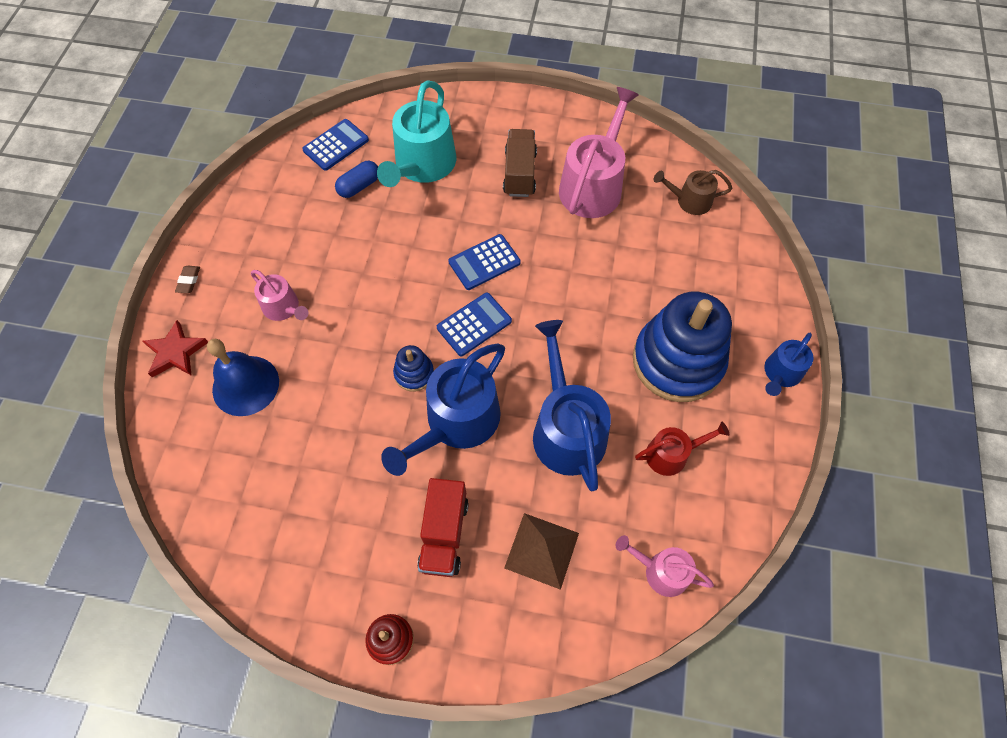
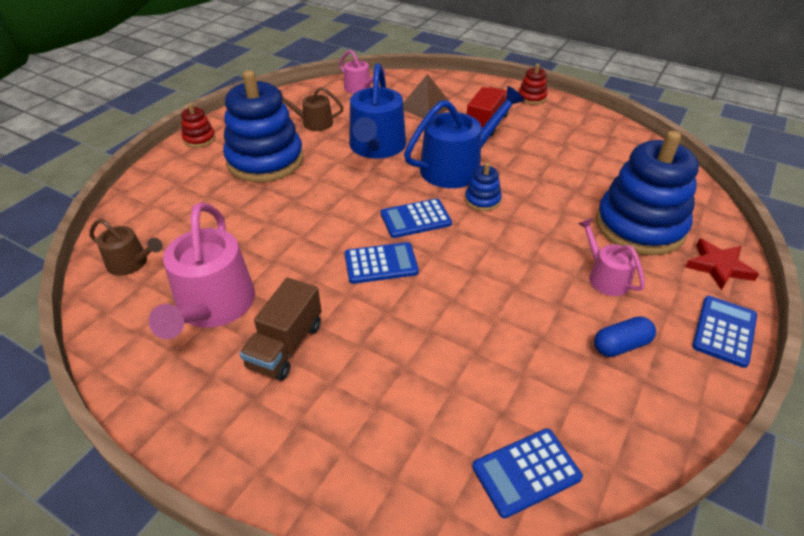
camera: 160 degrees left, 20 degrees down
(189, 281) = (724, 331): brown eraser -> blue calculator
(245, 385) = (639, 226): blue bell -> blue stacking toy
(359, 186) = (500, 391): blue capsule -> blue capsule (621, 345)
(422, 165) = (404, 396): turquoise watering can -> none
(593, 186) = (213, 306): pink watering can -> pink watering can turned 45 degrees counterclockwise
(671, 454) = (313, 123): red watering can -> brown watering can
(781, 373) = (199, 139): blue watering can -> red stacking toy

